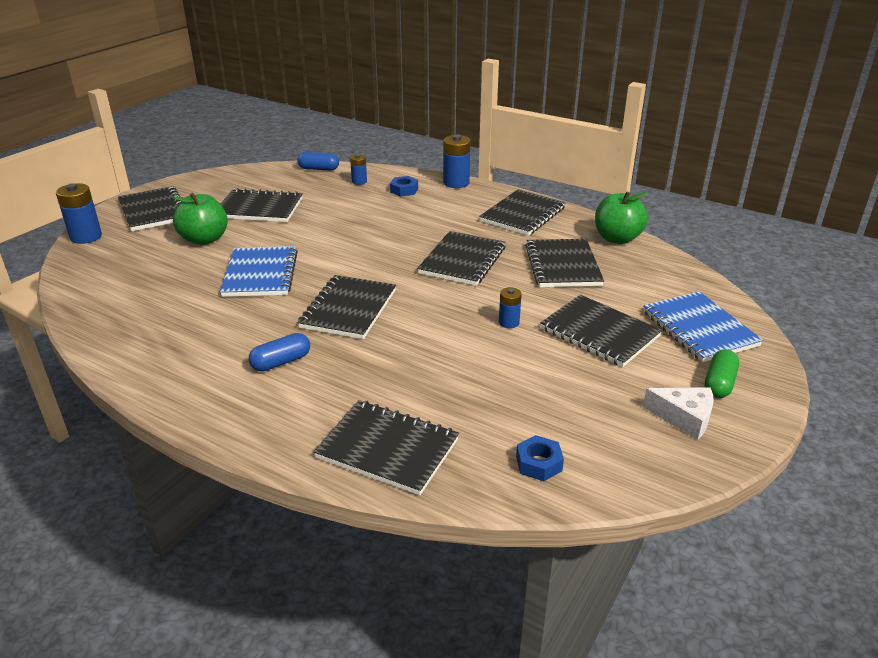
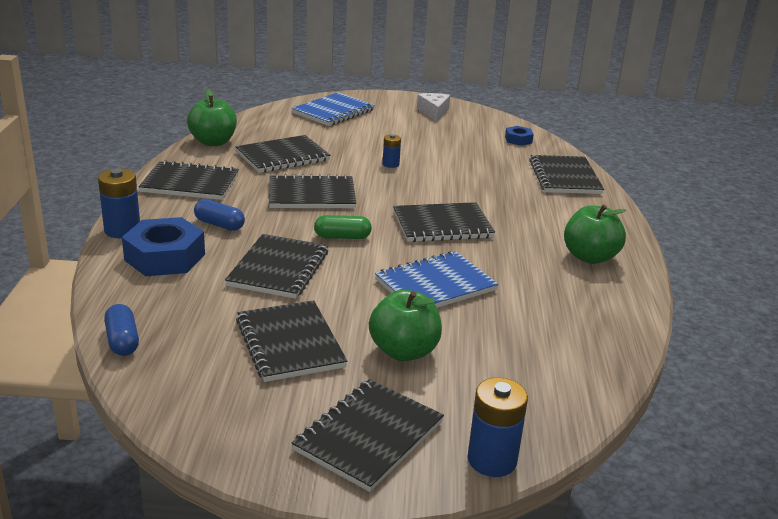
camera: 120 degrees left, 5 degrees down
(207, 372) = (590, 257): none -> green apple
(281, 362) = (540, 232): blue capsule -> blue capsule (219, 225)
(359, 181) = (153, 294): blue battery -> none
(404, 190) = (165, 257): blue nut -> blue nut, size x1.99
(599, 333) = (371, 137): black notebook -> black notebook (278, 269)
(719, 383) = (390, 106): green capsule -> green capsule (342, 237)

